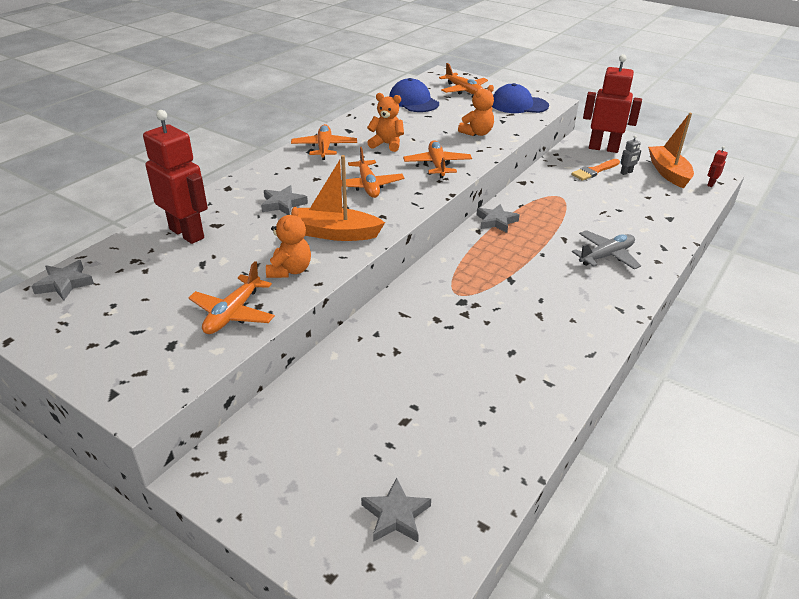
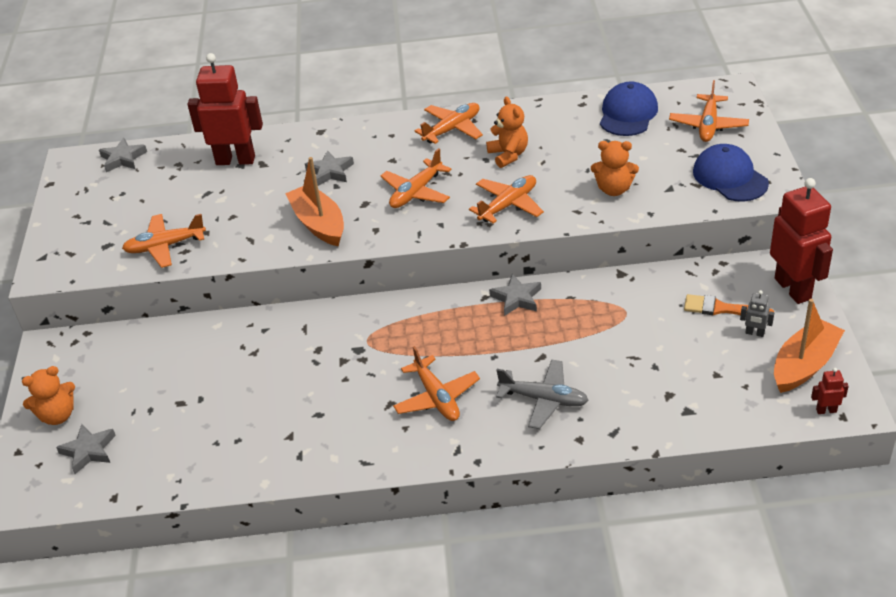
camera: 55 degrees right, 5 degrees up
(187, 233) = (235, 160): red robot -> red robot turned 90 degrees counterclockwise
(290, 270) = (243, 236): orange teddy bear -> orange teddy bear (58, 415)
(556, 293) = (437, 397): none -> orange plane

